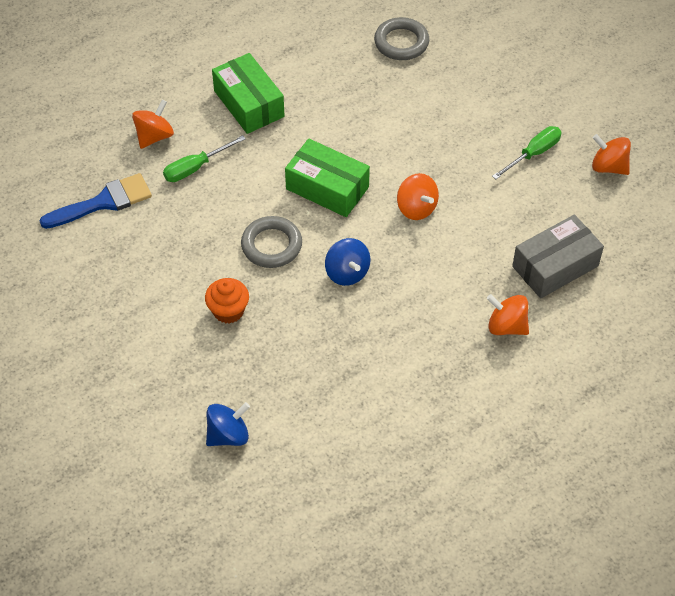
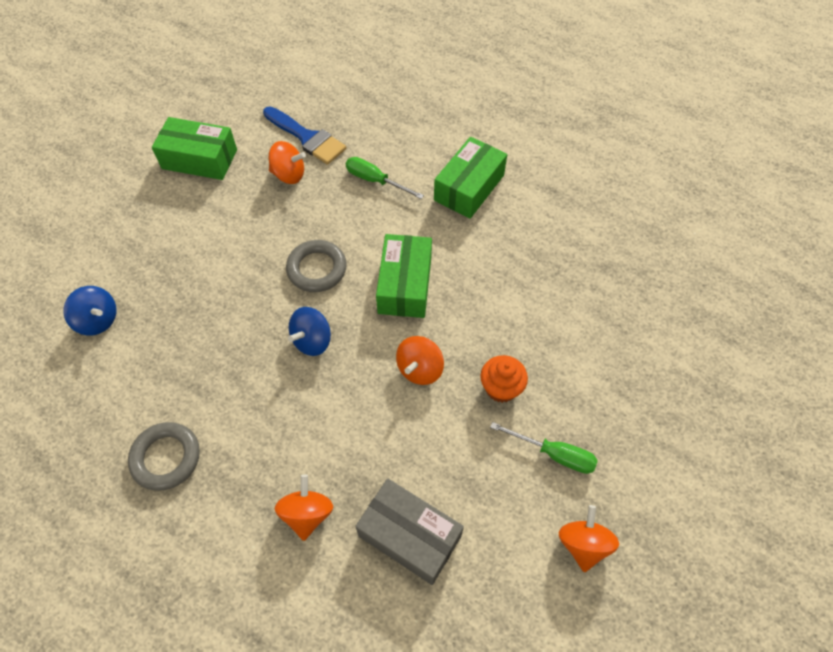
camera: 65 degrees right, 5 degrees up
(71, 300) = (199, 159): none -> green box
(154, 136) = (394, 140): orange spinning top -> orange spinning top (289, 174)
(228, 311) = (230, 267): orange cupcake -> orange cupcake (501, 388)
(401, 42) = (623, 274): grey ring -> grey ring (166, 458)

